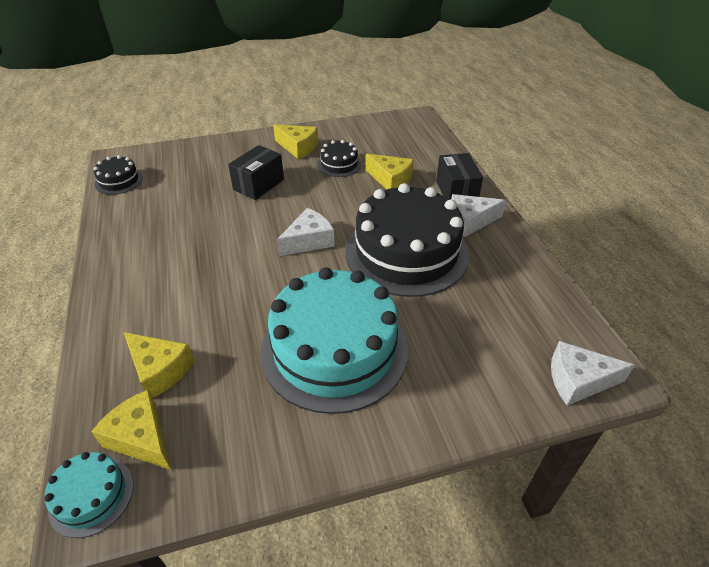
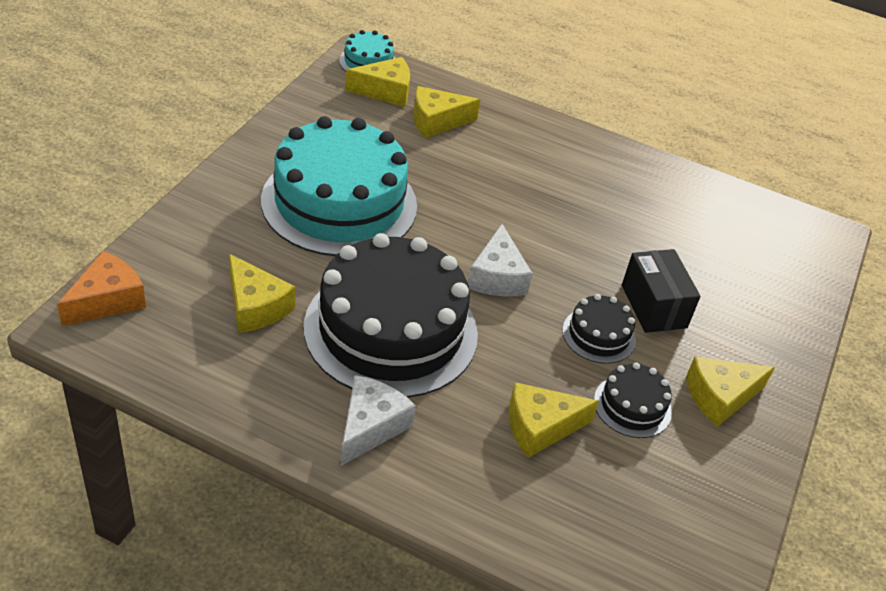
camera: 125 degrees right, 0 degrees up
(119, 181) = (768, 215): black cake -> black cake (598, 335)
(456, 192) = (440, 469): black box -> none
(474, 312) = (255, 306): none -> yellow cheese
(578, 381) = (107, 300): white cheese -> orange cheese

